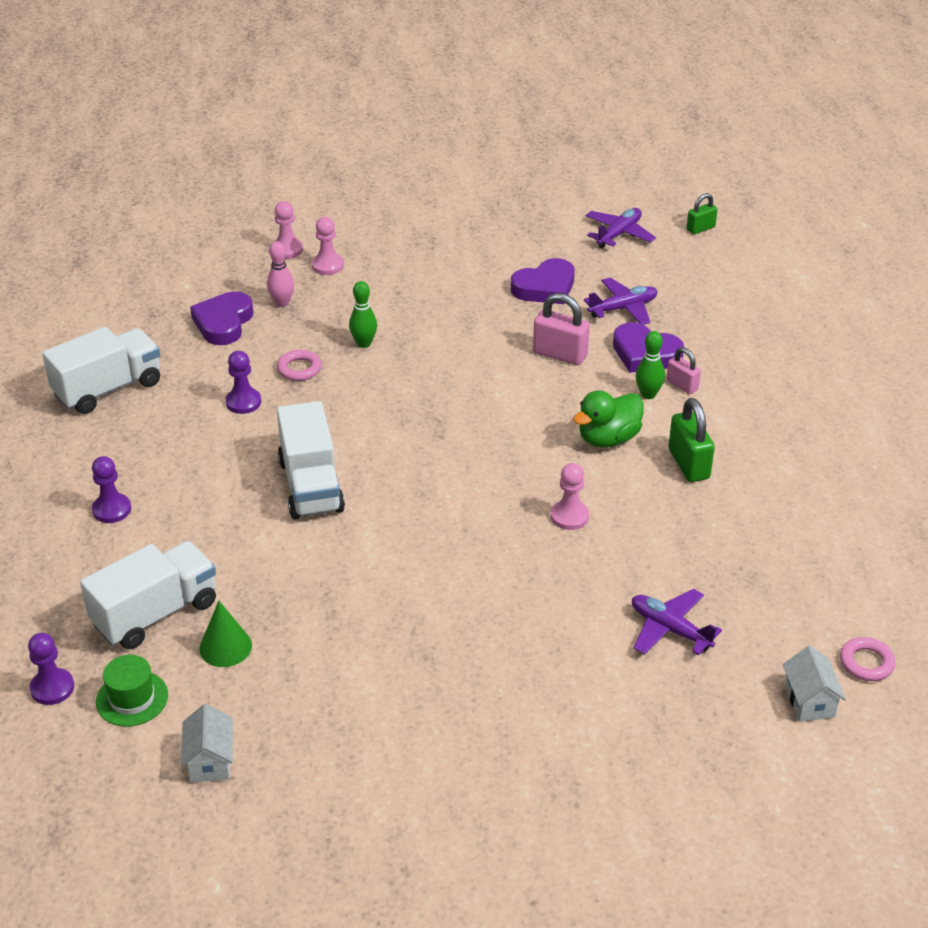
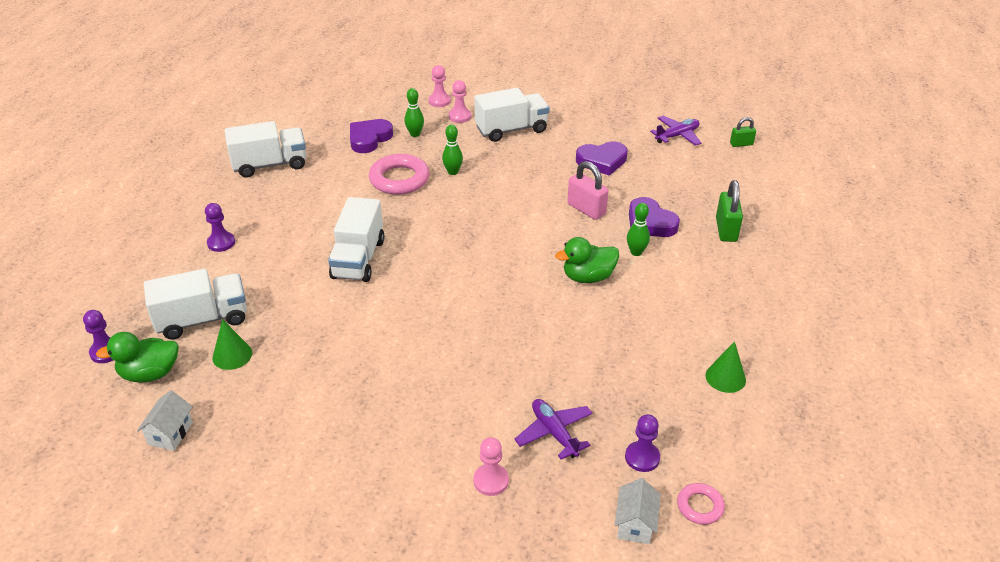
camera: 20 degrees right, 0 degrees up
(132, 698) = (150, 374): green hat -> green duck
(243, 402) = (349, 193): purple pawn -> purple pawn (642, 457)
(282, 303) = (415, 134): pink bowling pin -> green bowling pin
(299, 369) = (399, 179): pink ring -> pink ring, size x1.88
(406, 270) = (511, 130): none -> white truck
(569, 516) = (526, 326): pink pawn -> pink pawn (491, 481)
(623, 308) = (651, 187): purple plane -> none
(682, 385) = (665, 251): pink padlock -> none
(688, 464) = (639, 310): green padlock -> green padlock (726, 230)
(823, 516) = (725, 377): none -> green cone

